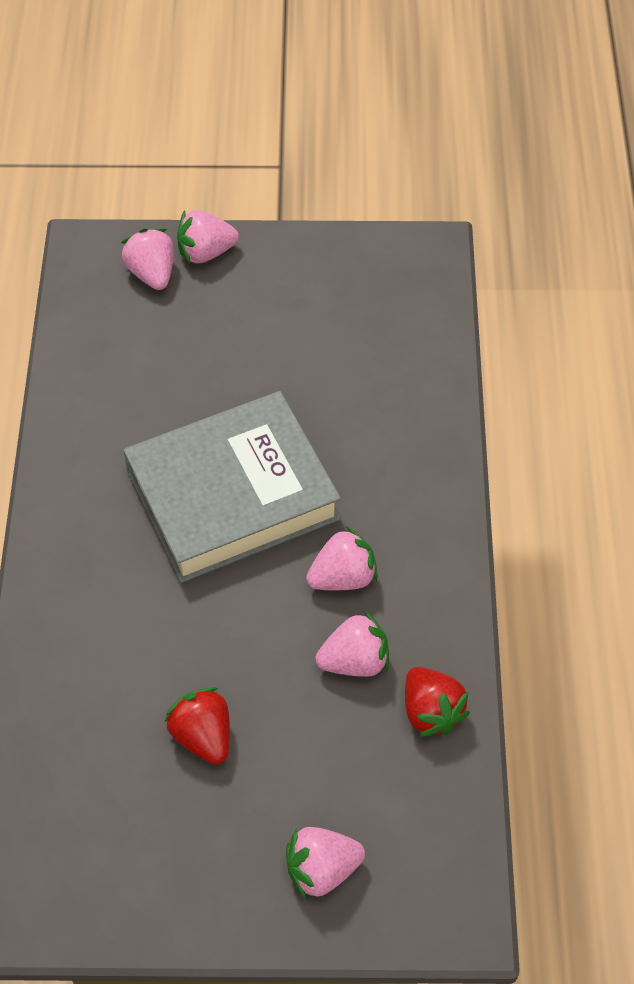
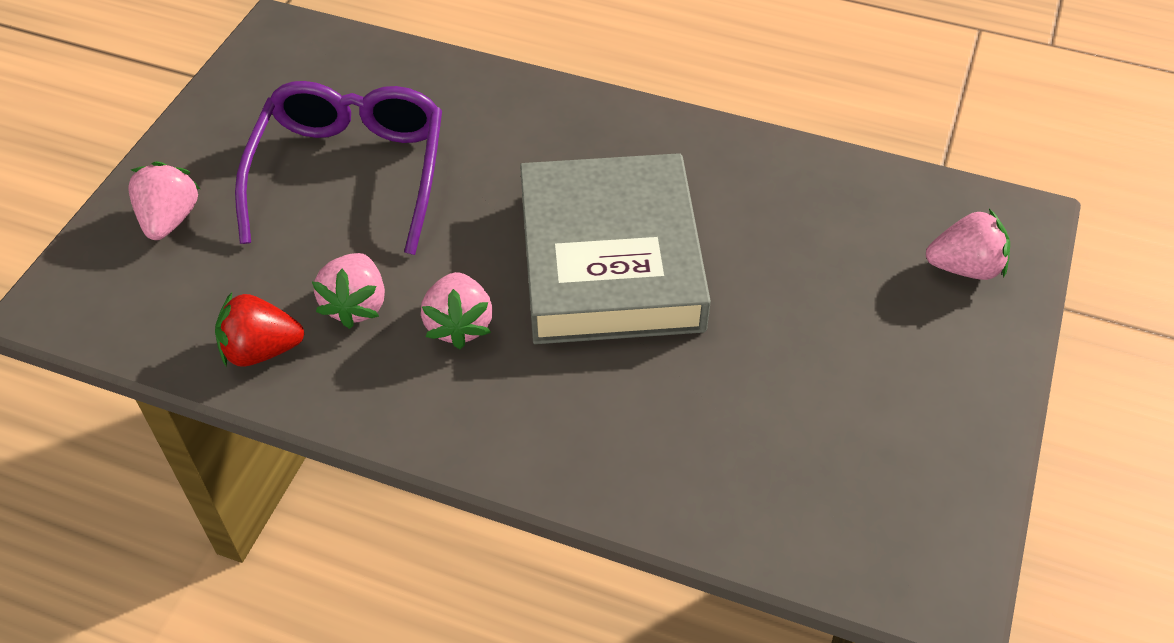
camera: 110 degrees right, 5 degrees down
(203, 736) = (350, 173): red strawberry -> purple glasses
(206, 253) = (990, 327): pink strawberry -> none

